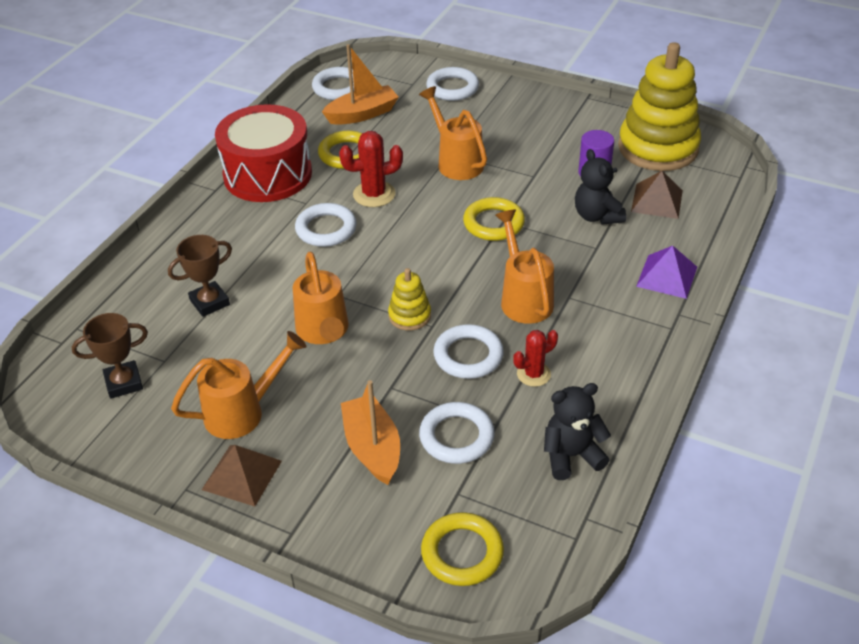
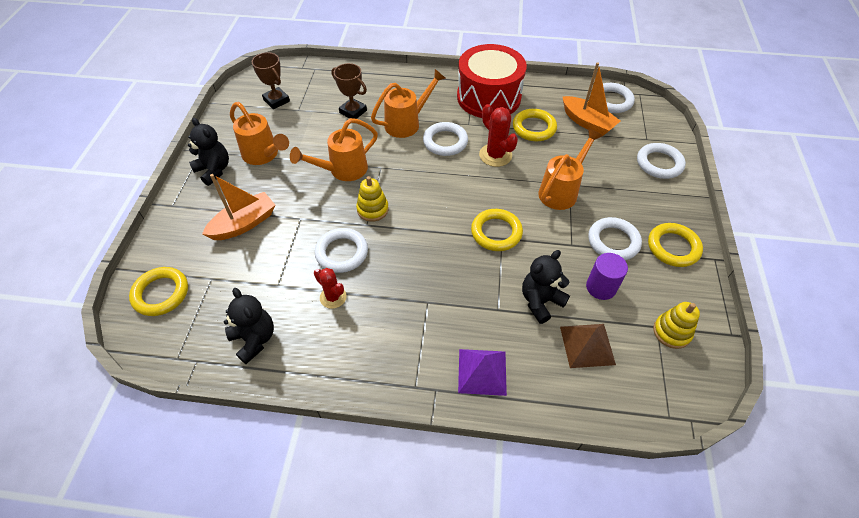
camera: 70 degrees right, 10 degrees up
(242, 475) = (214, 170): brown pyramid -> black teddy bear
(456, 437) = (261, 265): white ring -> white ring (613, 241)
(524, 298) = (415, 272): orange watering can -> orange watering can (407, 123)
(564, 115) = (673, 247): none -> yellow ring
(658, 148) = (671, 332): yellow stacking toy -> yellow stacking toy, size x0.45

